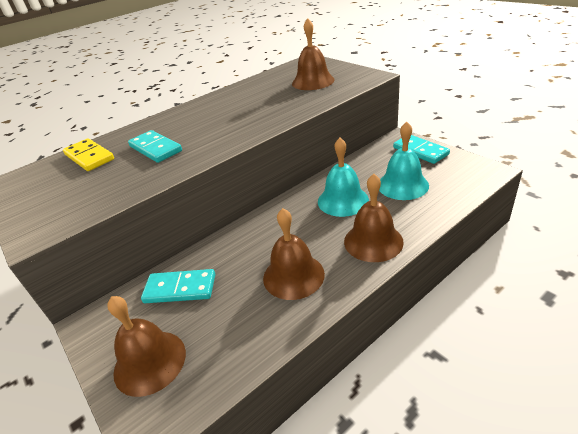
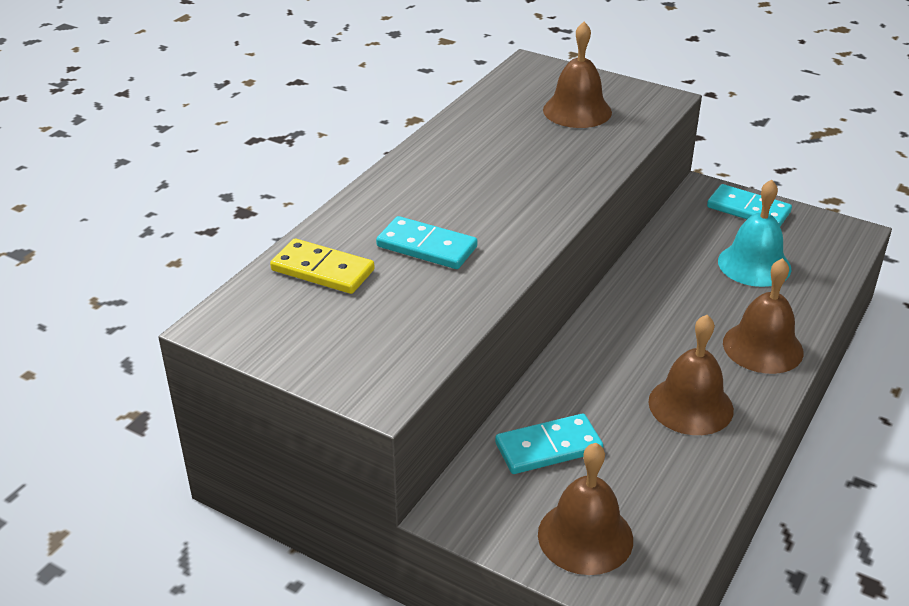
camera: 25 degrees left, 0 degrees up
(343, 200) = (687, 296): turquoise bell -> none

